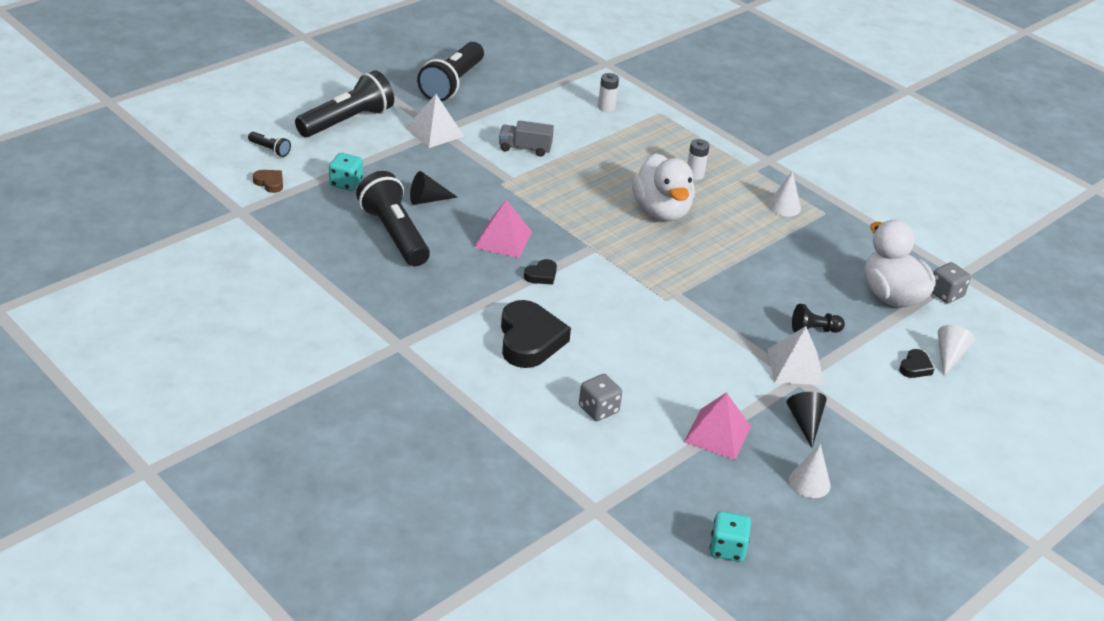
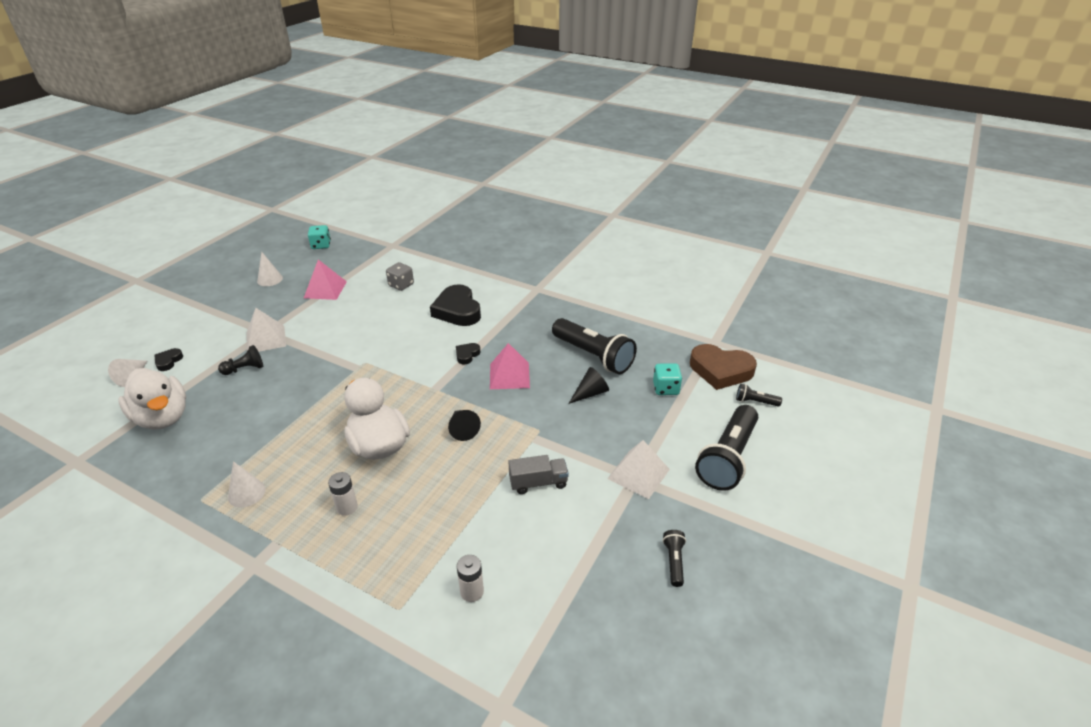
camera: 165 degrees right, 0 degrees up
(269, 183) = (720, 370): brown heart -> brown heart, size x2.16
(452, 84) = (674, 561): black flashlight -> black flashlight, size x0.44
(805, 423) = (266, 307): black cone -> black cone (462, 429)
(946, 294) = (105, 434): grey dice -> none

